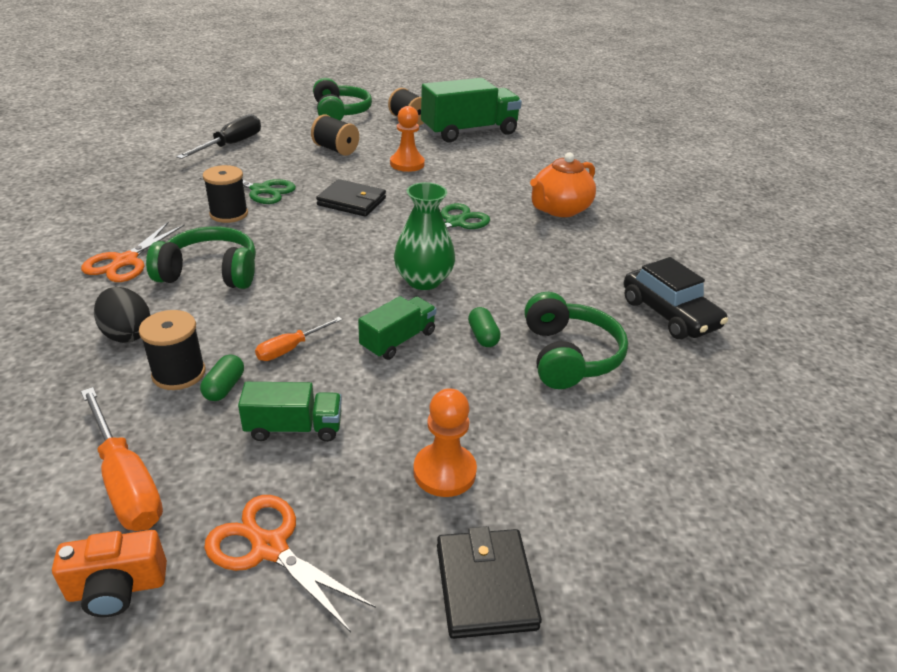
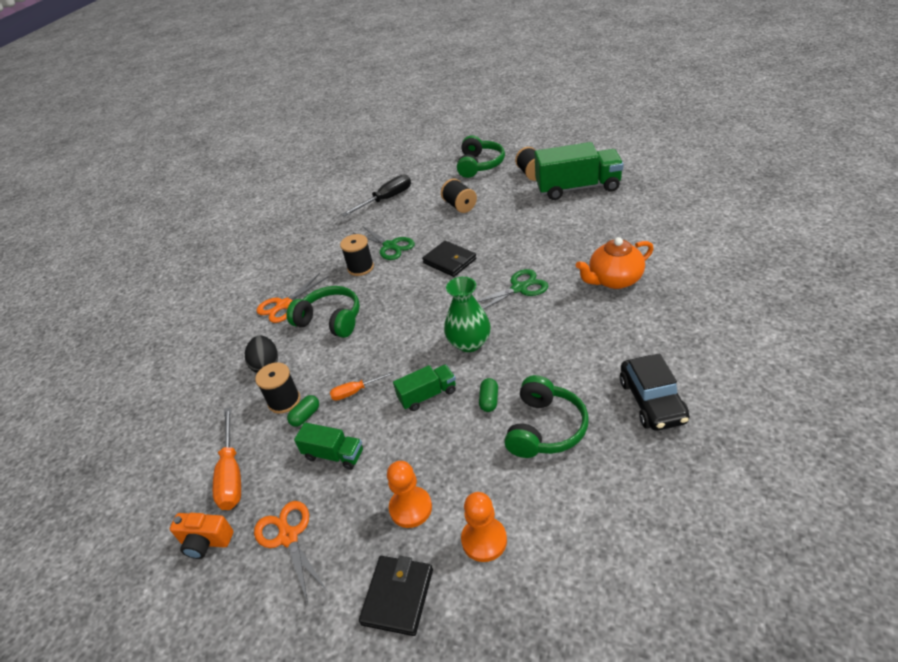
camera: 30 degrees right, 5 degrees up
(407, 164) = (509, 223): orange pawn -> orange pawn (484, 540)

